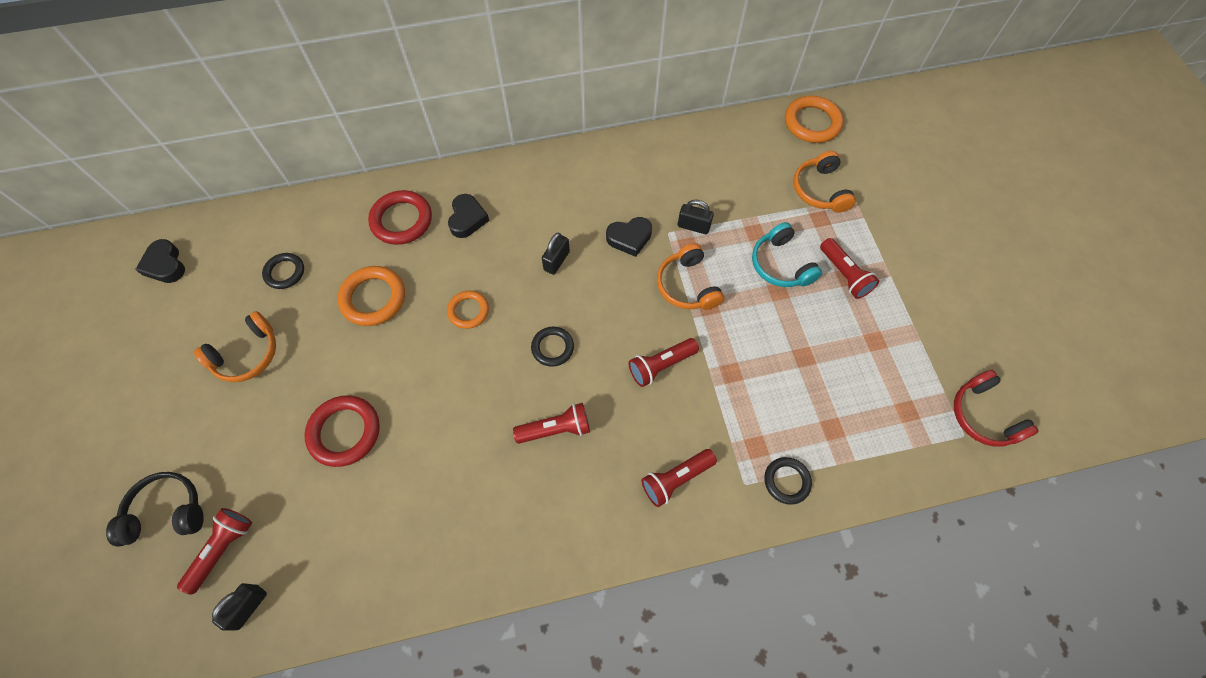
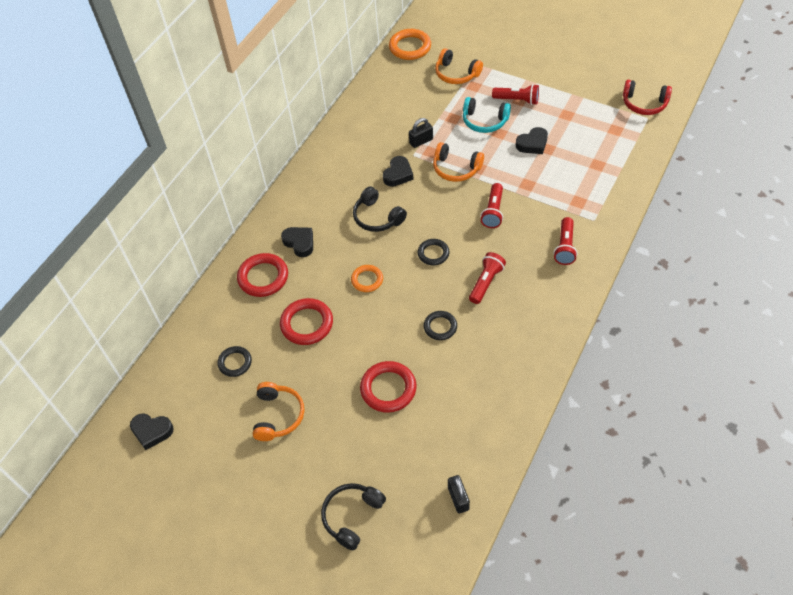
camera: 45 degrees left, 10 degrees down
(223, 549) = (407, 495): red flashlight -> none
(373, 298) = (307, 324): orange ring -> red ring
(556, 261) = (377, 217): black padlock -> black headphones
(786, 481) = (608, 202): black ring -> black ring (440, 327)
(795, 336) = (532, 144): none -> black heart

